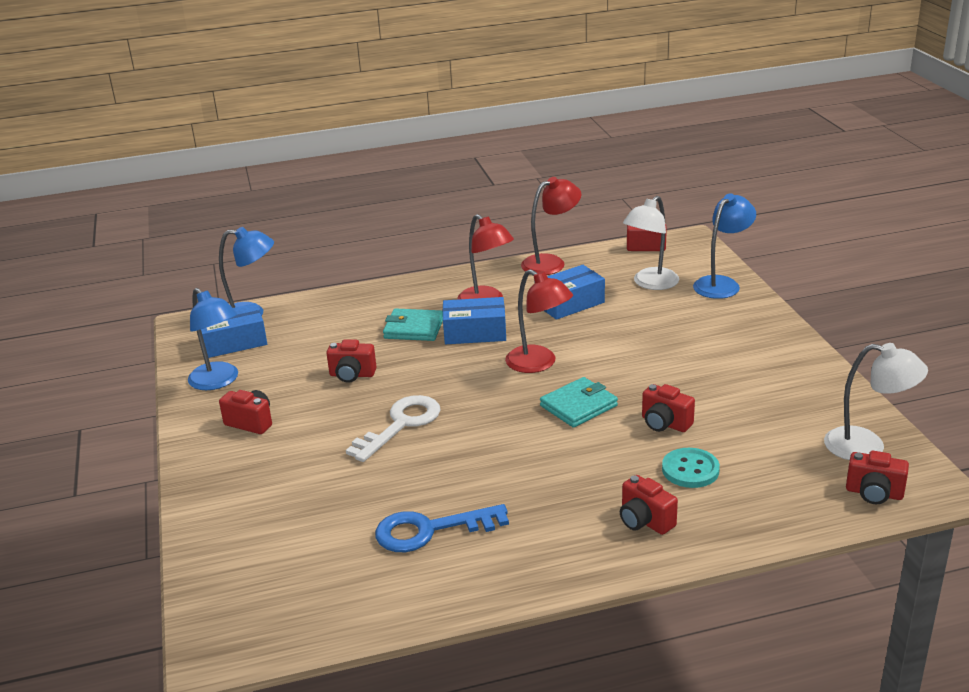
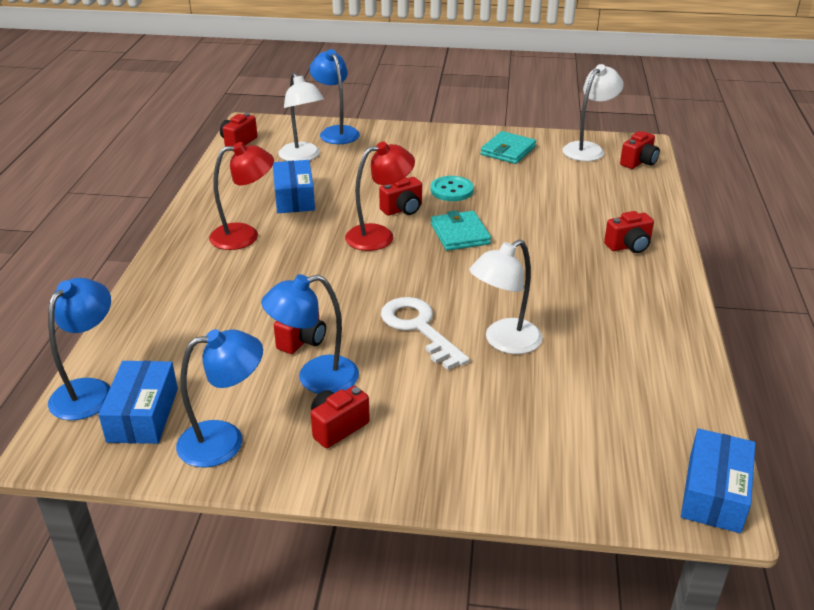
camera: 70 degrees left, 5 degrees up
(306, 395) = (315, 378): none -> blue lamp
(406, 475) = (504, 342): none -> white lamp
(414, 328) = (249, 285): turquoise wallet -> turquoise wallet (508, 151)
(430, 530) = (593, 345): blue key -> none
(475, 332) = (294, 254): blue box -> blue box (714, 493)
(551, 263) = (211, 188): red lamp -> none
(665, 424) = (512, 206): red camera -> red camera (403, 209)
(690, 470) = (577, 213): turquoise button -> turquoise button (451, 190)

